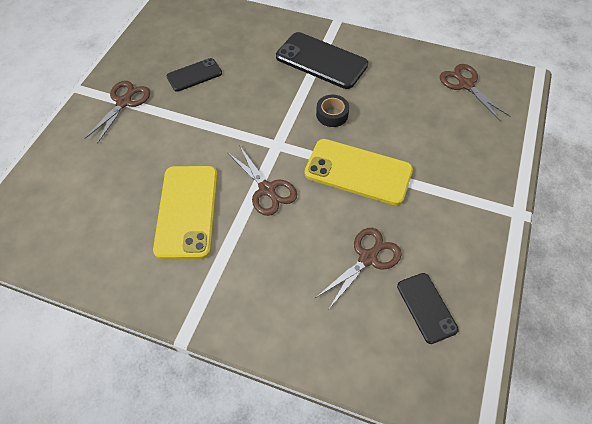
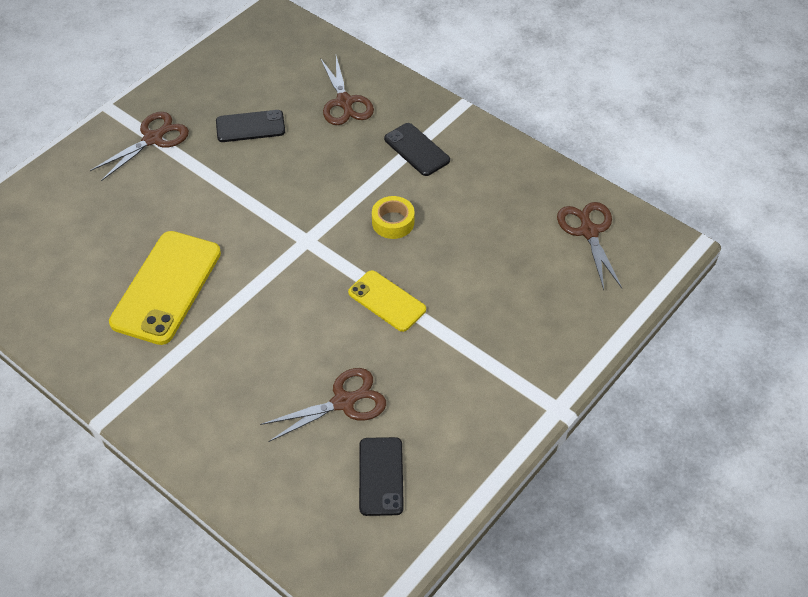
camera: 20 degrees right, 5 degrees down
(267, 190) = (268, 290): brown scissors -> brown scissors (344, 102)
(321, 61) = (416, 150): black phone -> black phone, size x0.58
(332, 114) = (393, 222): black tape -> yellow tape
(358, 172) = (387, 301): yellow phone -> yellow phone, size x0.58

